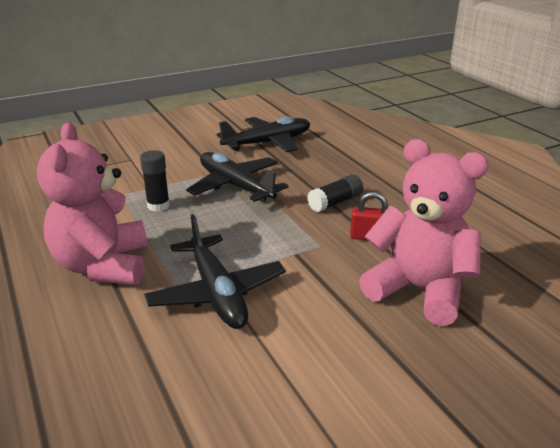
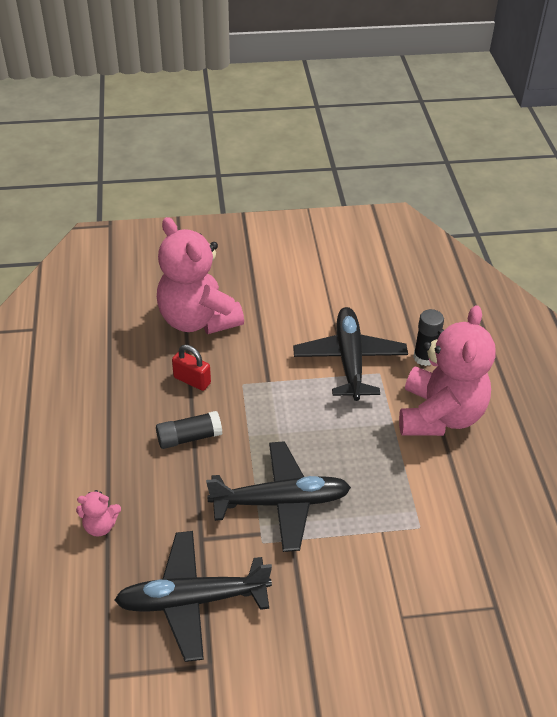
camera: 160 degrees left, 15 degrees up
(158, 206) = (378, 490): black glue stick -> black glue stick (424, 357)
(235, 186) = (281, 502): black plane -> black plane turned 75 degrees counterclockwise
(353, 155) = (100, 525): none -> pink teddy bear

